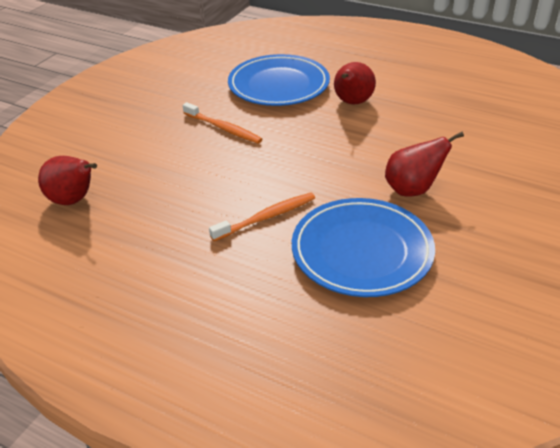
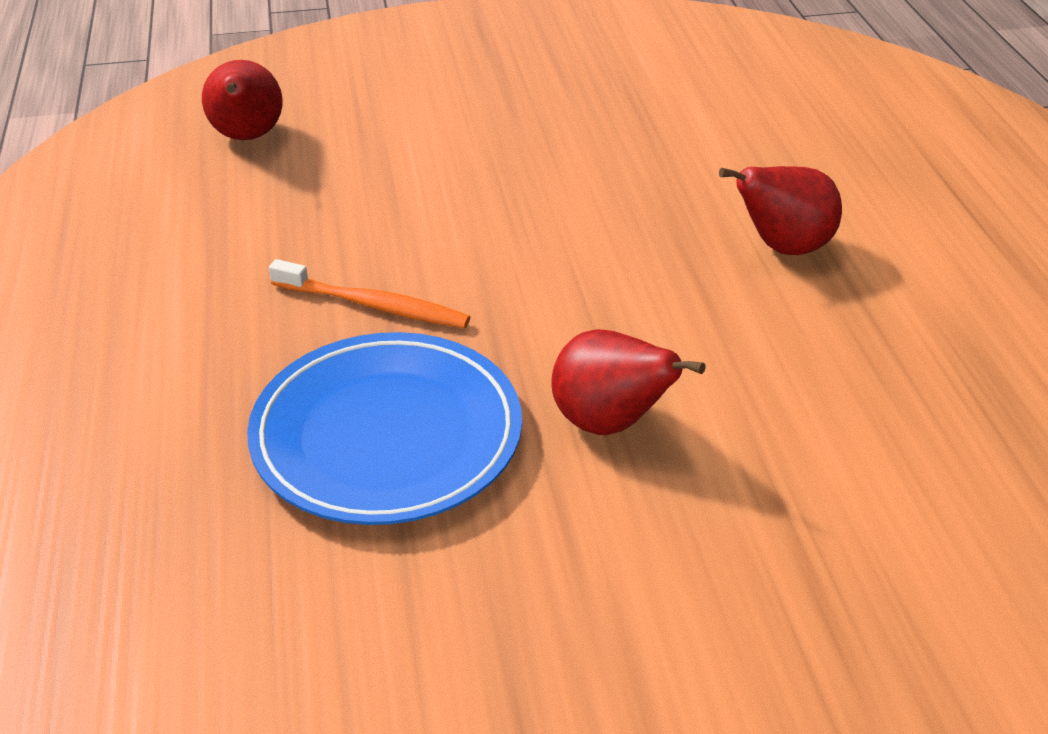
camera: 50 degrees right, 0 degrees up
(223, 128) = (543, 164): orange toothbrush -> none
(278, 85) = (727, 155): blue plate -> none

